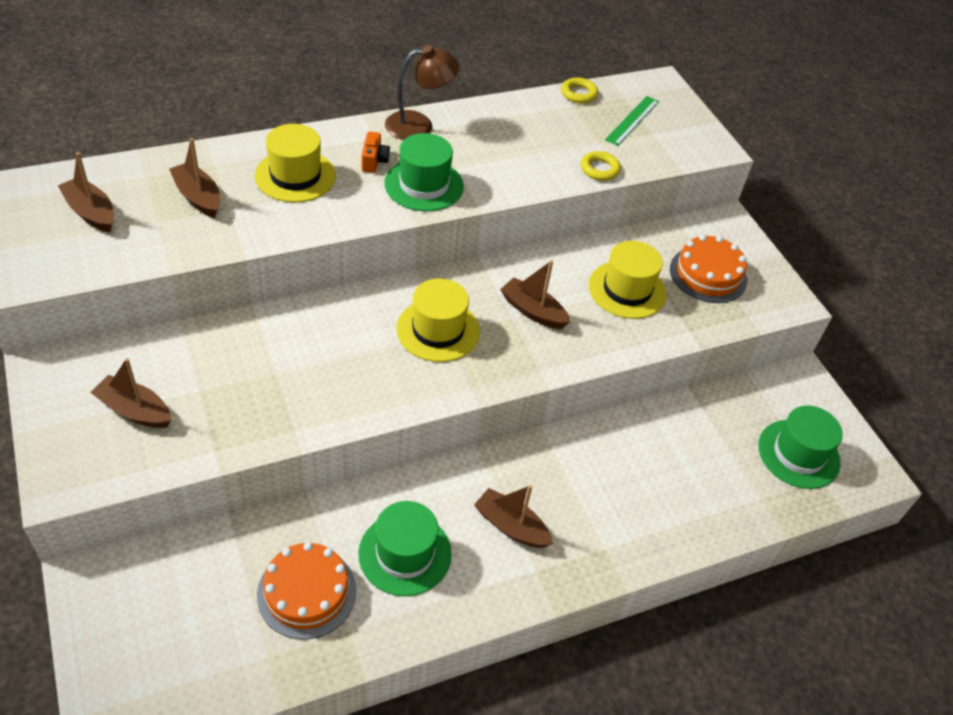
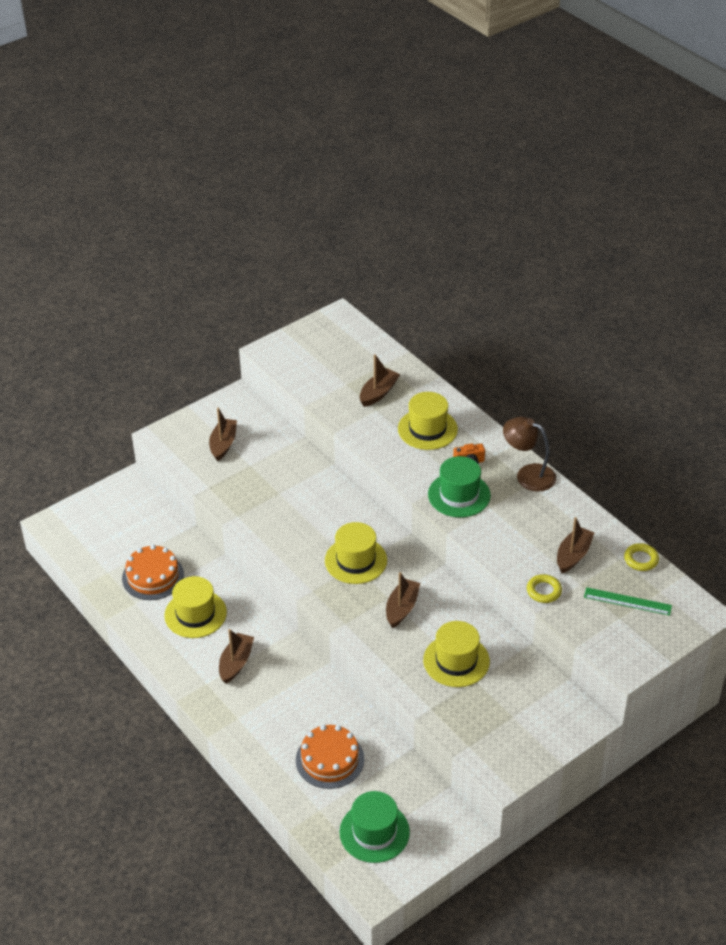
camera: 80 degrees right, 5 degrees down
(91, 212) = (338, 355): brown boat -> brown boat (573, 555)
(405, 553) = (195, 614): green hat -> yellow hat
(419, 125) = (528, 475): brown lamp -> brown lamp turned 150 degrees clockwise
(708, 274) = (505, 712): orange cake -> orange cake (330, 759)

